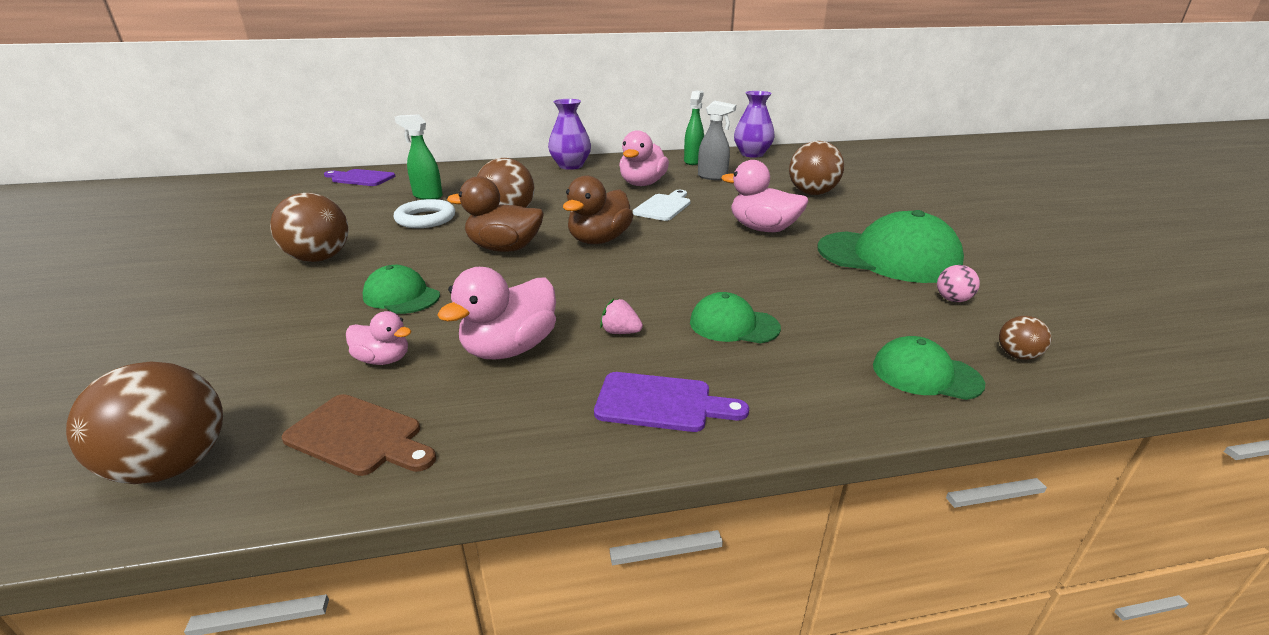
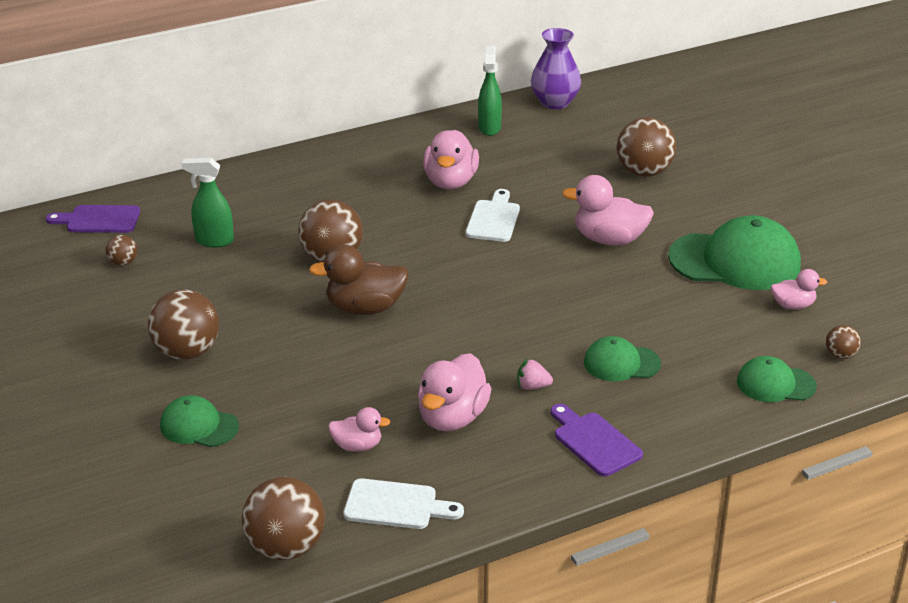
camera: 15 degrees left, 5 degrees up
(346, 200) = (123, 263): none -> brown ball
(359, 436) = (396, 505): brown cutting board -> white cutting board
(401, 296) = (314, 382): green cap -> green cap (199, 426)
(425, 219) = (245, 278): white ring -> none
(570, 166) = (344, 158): purple vase -> none
(599, 240) = (453, 281): brown duck -> none
(661, 403) = (594, 442): purple cutting board -> purple cutting board turned 120 degrees counterclockwise
(712, 177) = (525, 157): grey spray bottle -> none
(952, 299) = (793, 305): pink ball -> pink duck

